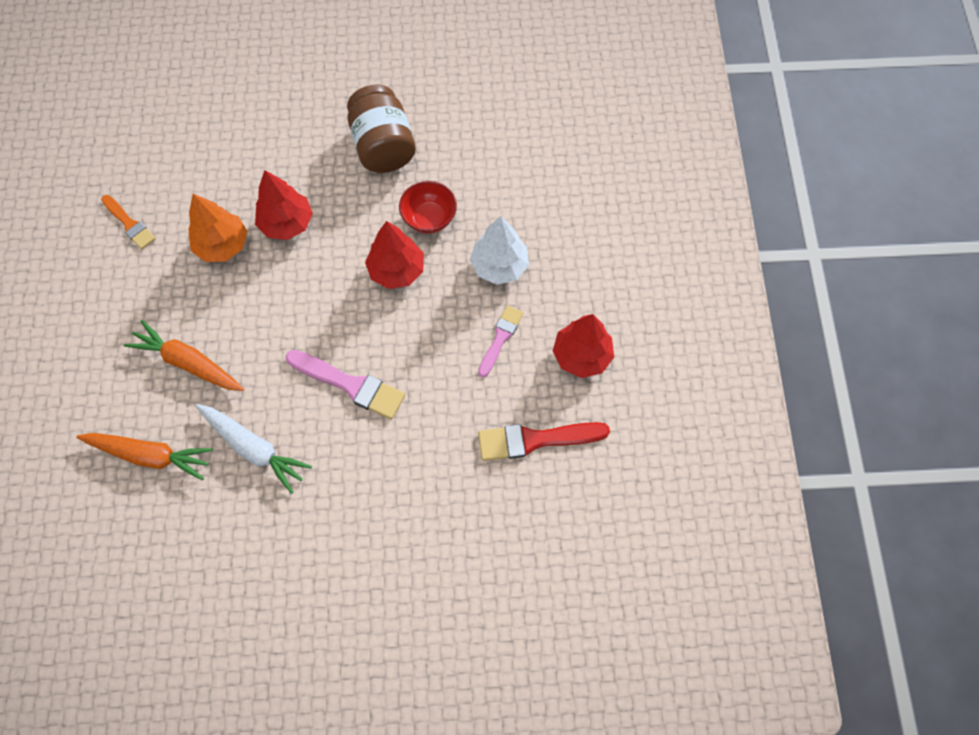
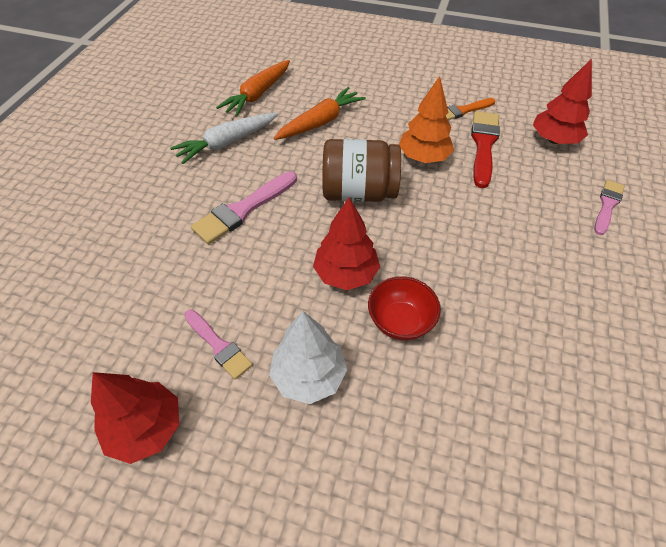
camera: 110 degrees right, 15 degrees down
(247, 90) = (607, 205): none -> pink brush
(287, 223) = (433, 202): red tree -> red tree (554, 140)
(383, 146) = (514, 303): brown jar -> brown jar (358, 192)
(535, 440) = (88, 340): red brush -> red brush (483, 145)

